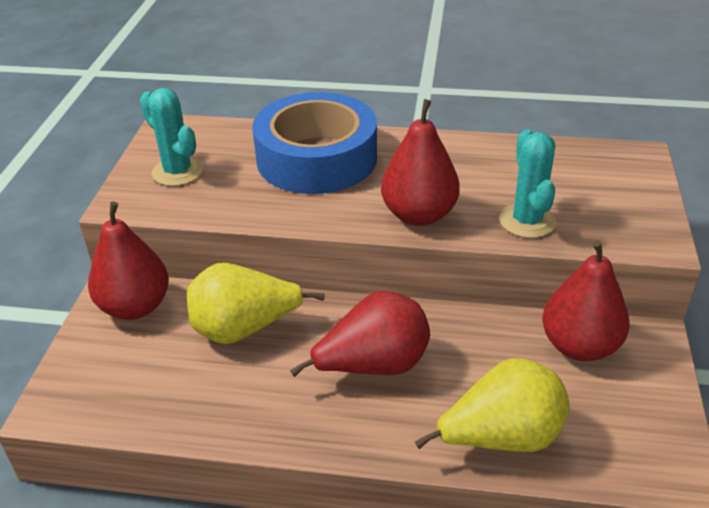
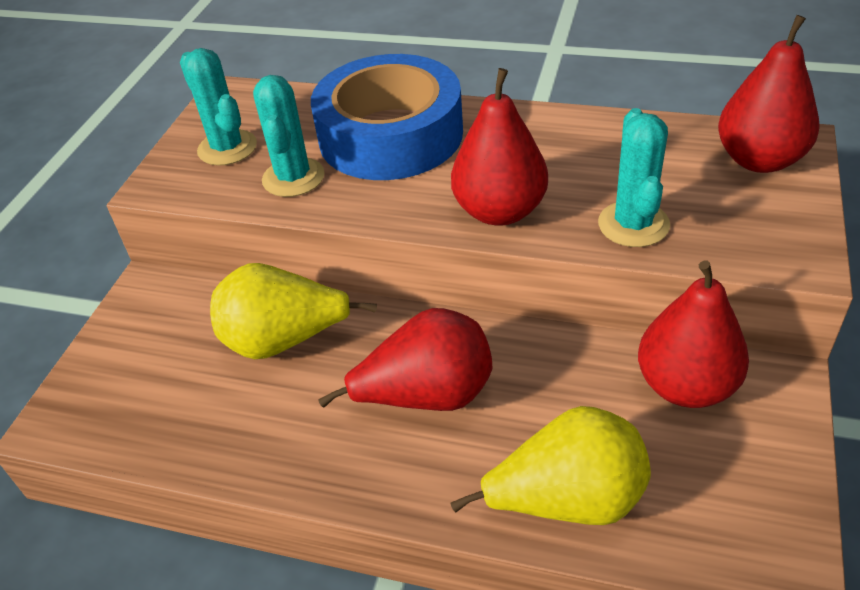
camera: 10 degrees right, 5 degrees up
(135, 307) = (168, 306): red pear -> red pear (759, 160)
(240, 194) = (293, 178): none -> turquoise cactus

